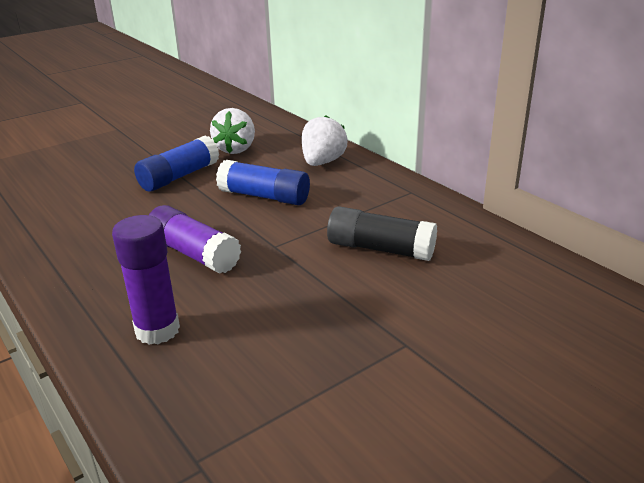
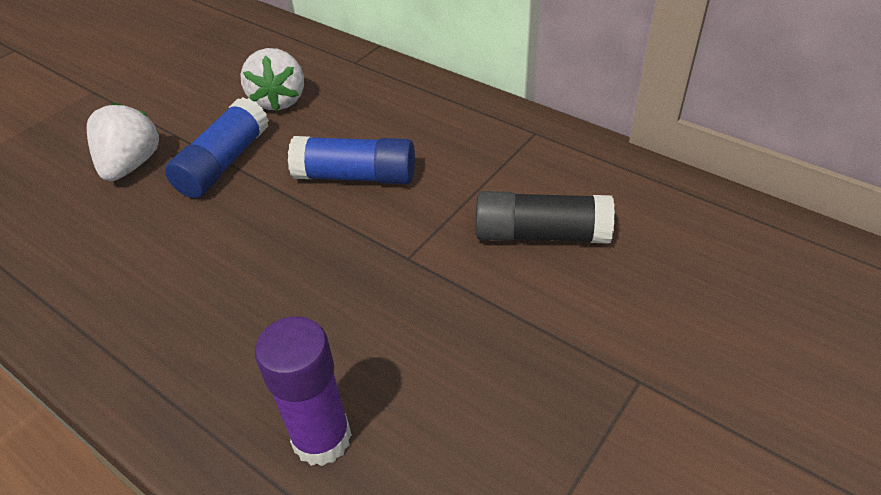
camera: 15 degrees left, 15 degrees up
(193, 254) = (308, 295): purple glue stick -> none
(322, 162) = (404, 103): white strawberry -> white strawberry (131, 165)

